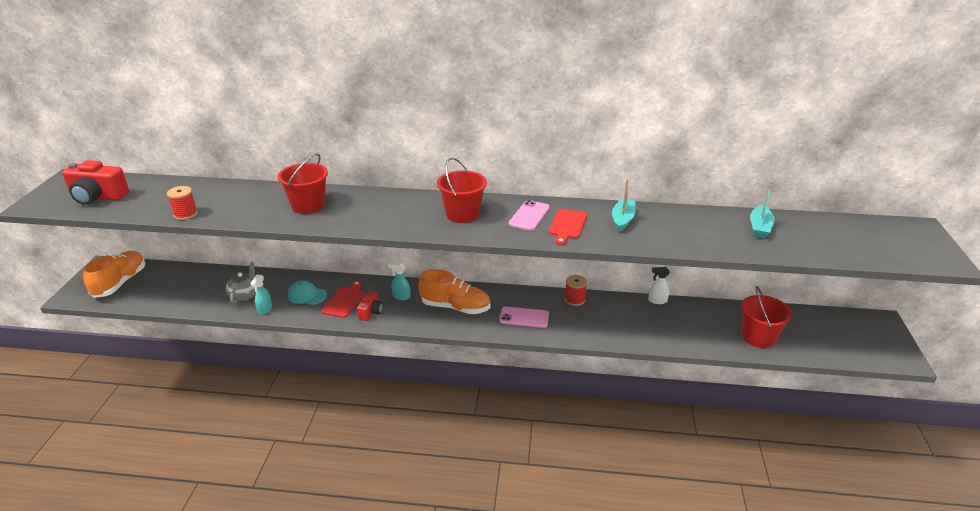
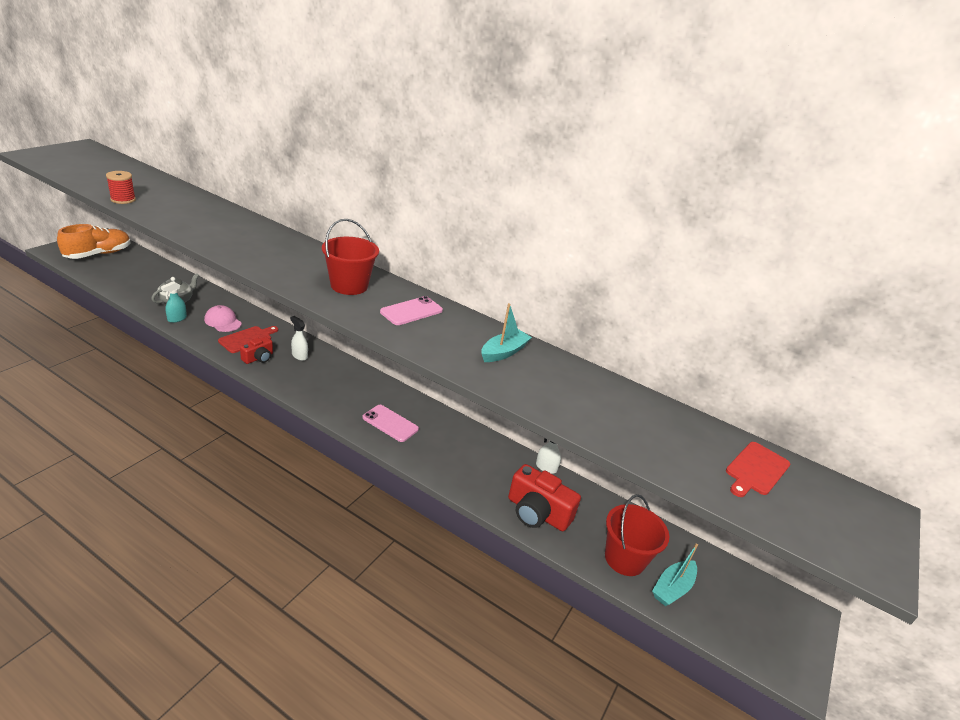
camera: 20 degrees right, 0 degrees up
(98, 197) = (81, 165): red camera -> red camera (537, 513)
(307, 295) = (223, 321): turquoise cap -> pink cap
(308, 206) = (226, 228): red bucket -> none
(401, 296) = (299, 356): turquoise spray bottle -> white spray bottle
(455, 307) = (336, 386): orange shoe -> none
(567, 225) = (438, 335): red cutting board -> red cutting board (756, 470)
(574, 299) = (459, 428): red spool -> none
(759, 227) = (656, 422): turquoise boat -> turquoise boat (672, 588)

